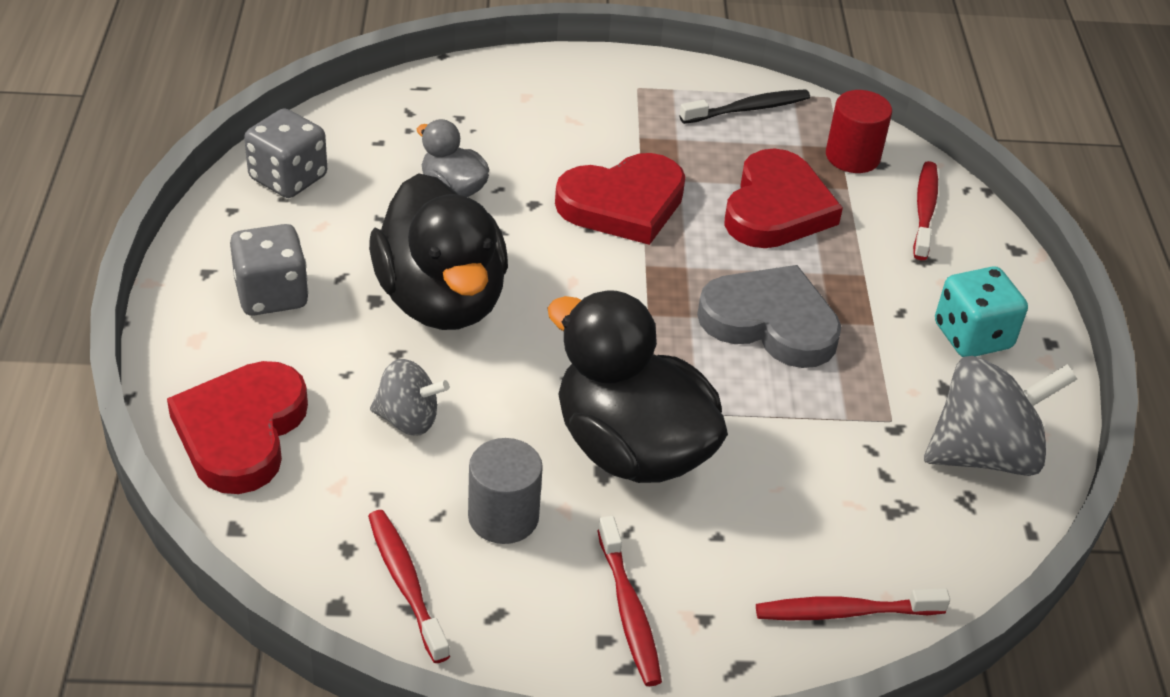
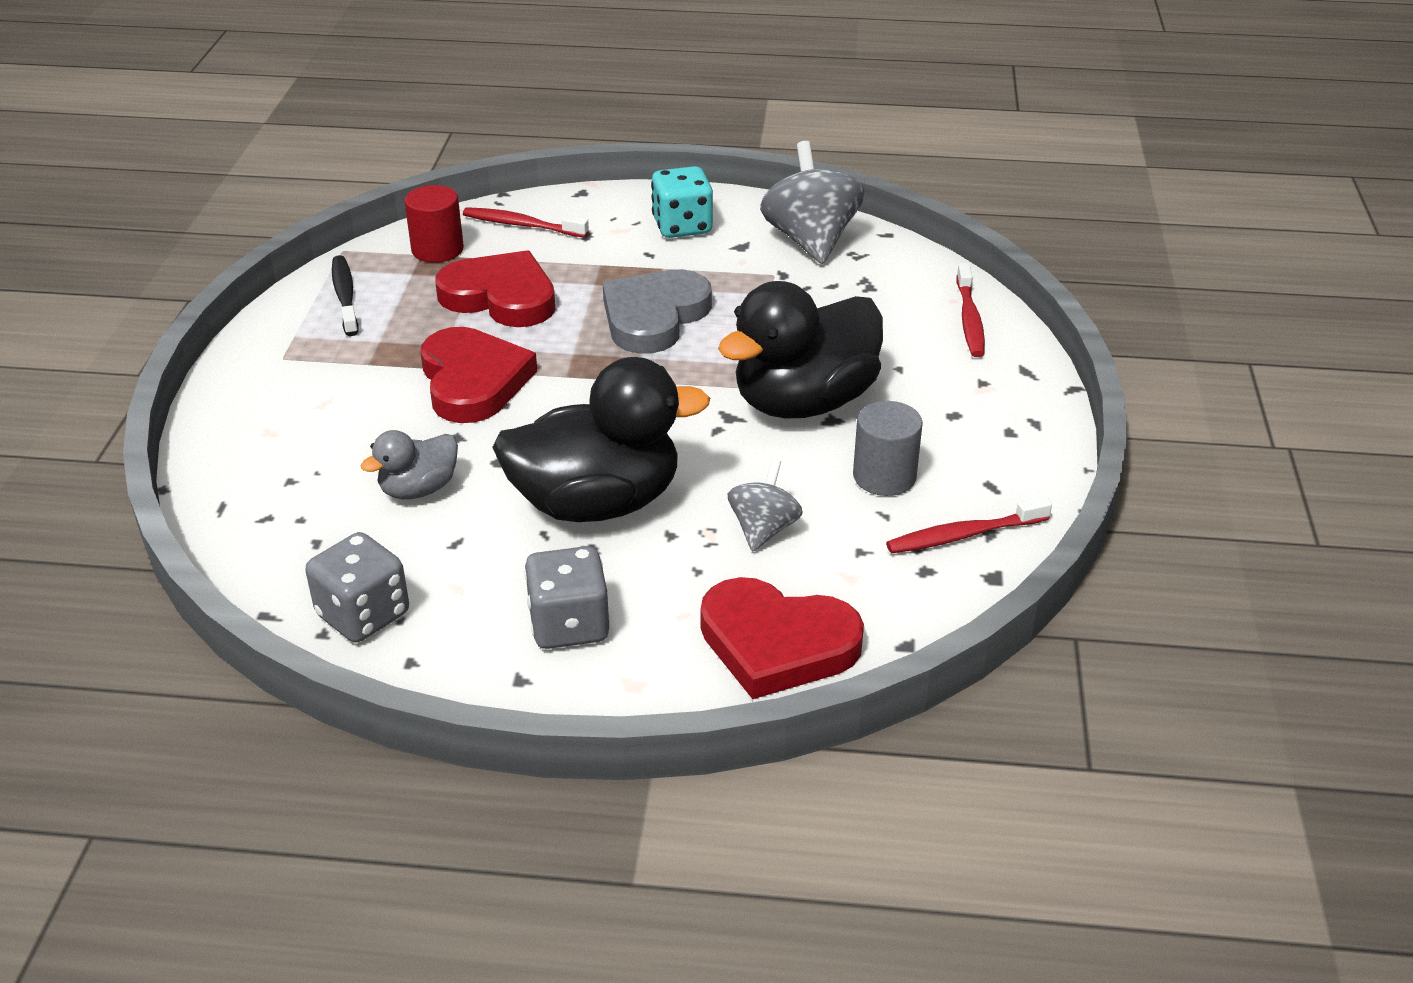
camera: 80 degrees left, 5 degrees down
(628, 610) = (979, 417): red toothbrush -> none

